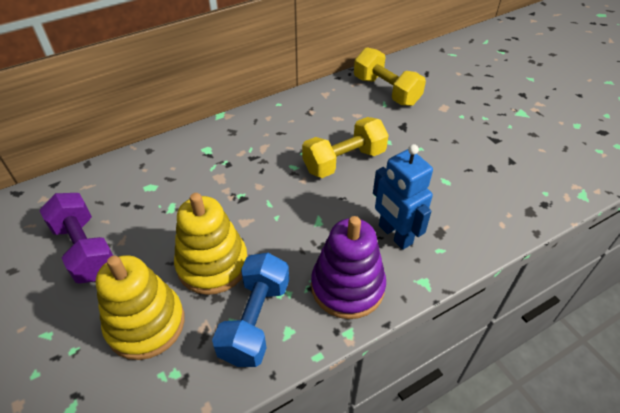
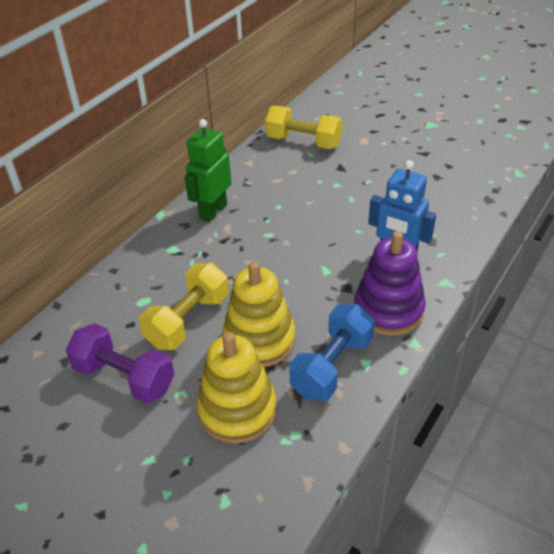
camera: 25 degrees left, 5 degrees down
(255, 320) = (332, 366): blue dumbbell -> blue dumbbell turned 45 degrees clockwise
(263, 128) = (213, 211): none -> green robot
(344, 161) = (310, 213): yellow dumbbell -> yellow dumbbell (188, 320)

